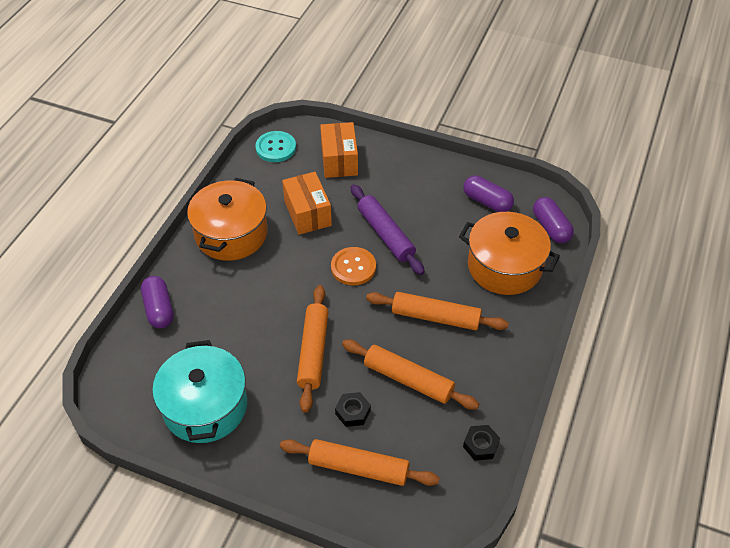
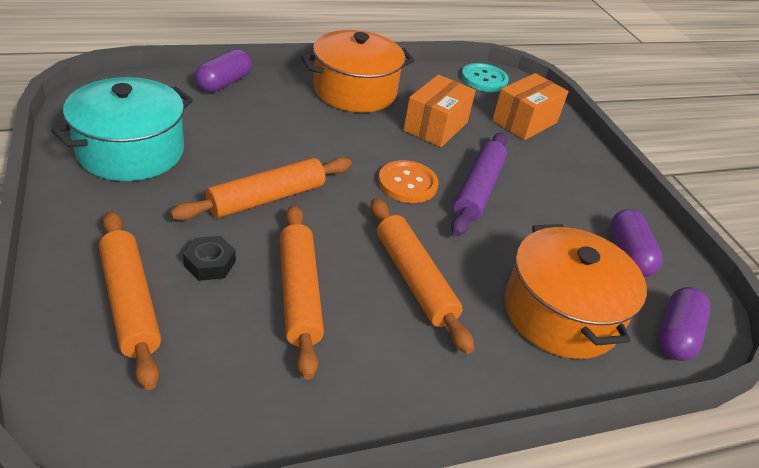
camera: 45 degrees right, 10 degrees down
(480, 445) = (256, 418): black nut -> none

